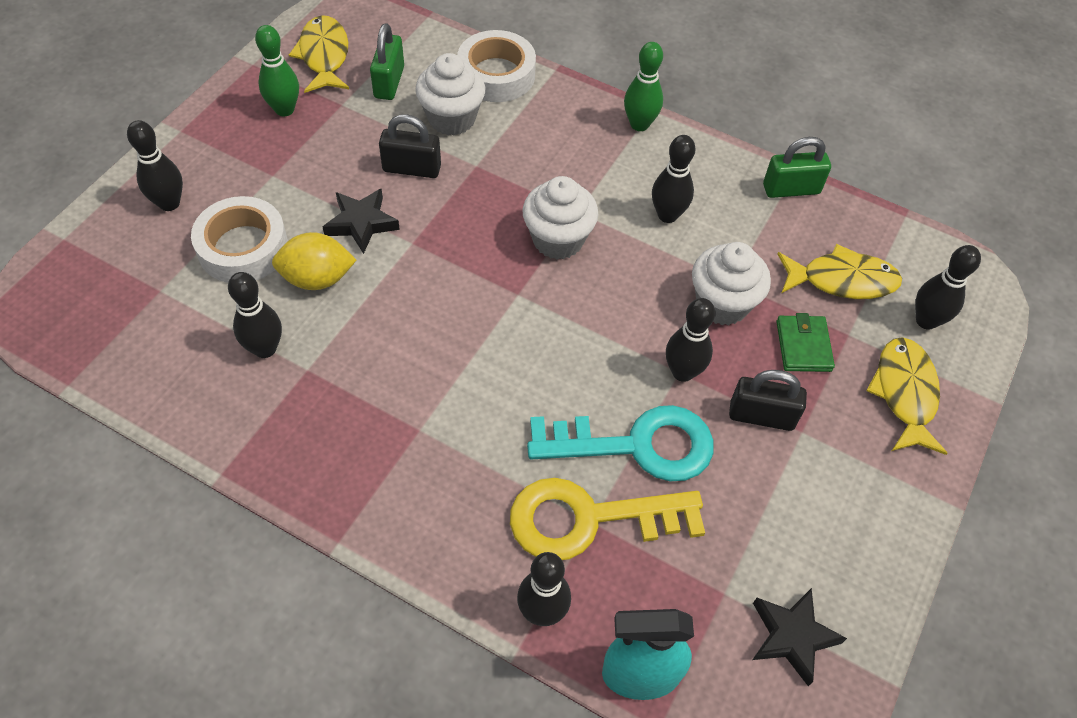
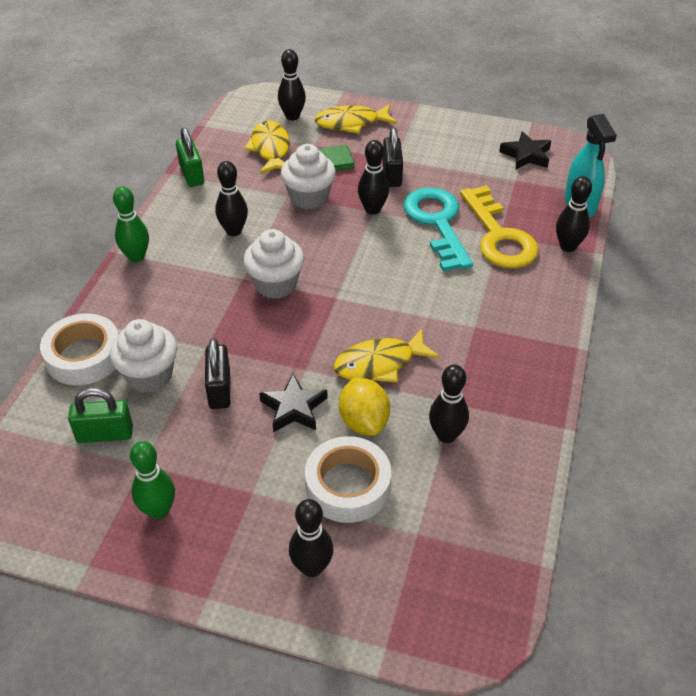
camera: 100 degrees left, 10 degrees down
(324, 56) = (69, 500): yellow fish -> yellow fish (379, 363)

